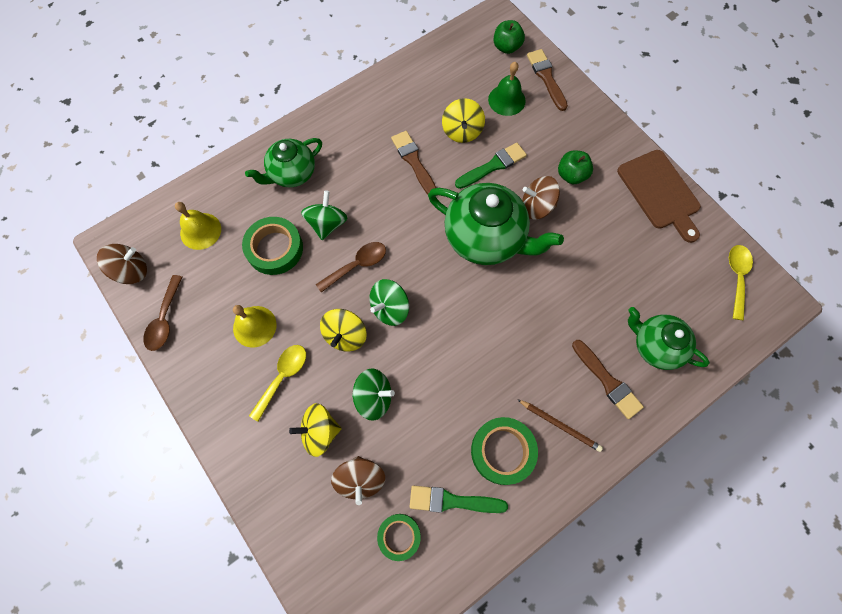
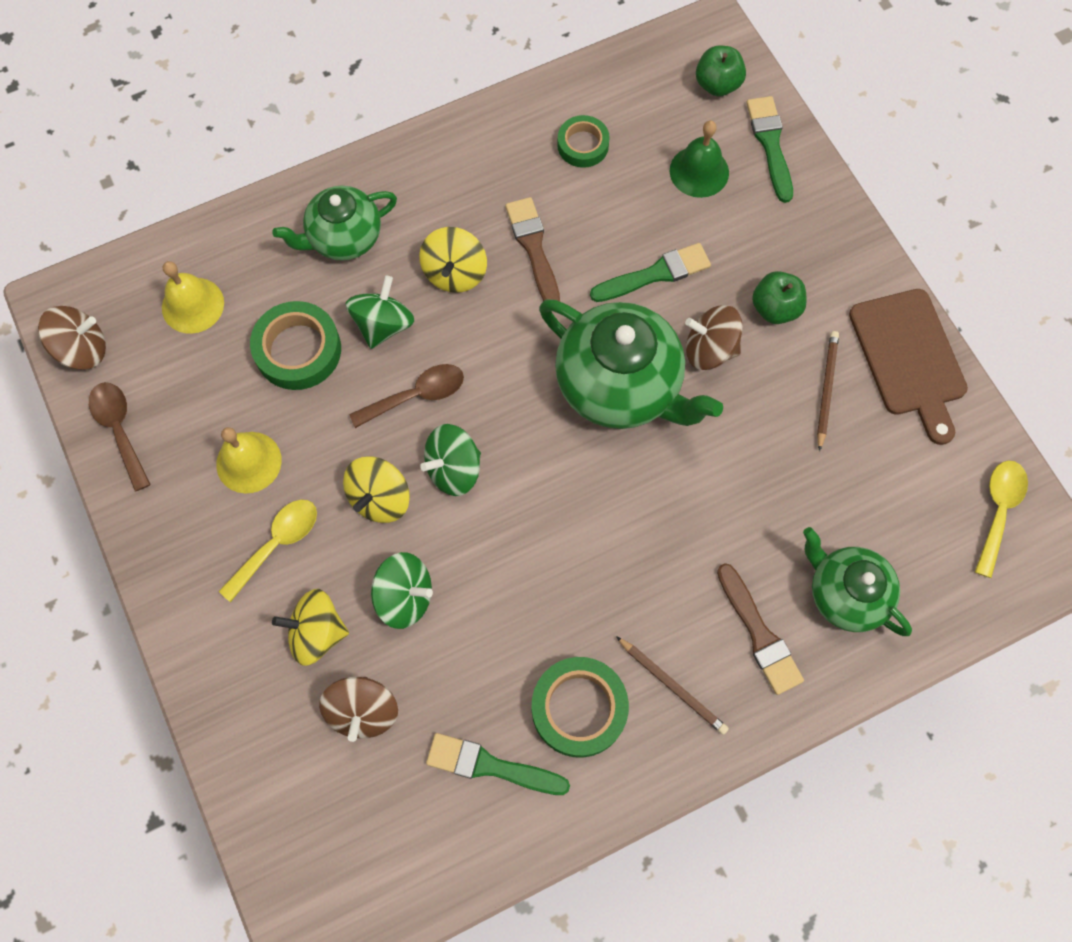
camera: 10 degrees right, 0 degrees up
(165, 319) = (120, 430): brown spoon -> brown spoon turned 135 degrees clockwise
(399, 536) = (404, 801): green tape -> green tape (583, 145)
(462, 131) = (618, 211): yellow spinning top -> yellow spinning top (455, 273)
(546, 78) = (770, 144): brown brush -> green brush
(614, 220) = (826, 389): none -> brown pencil

